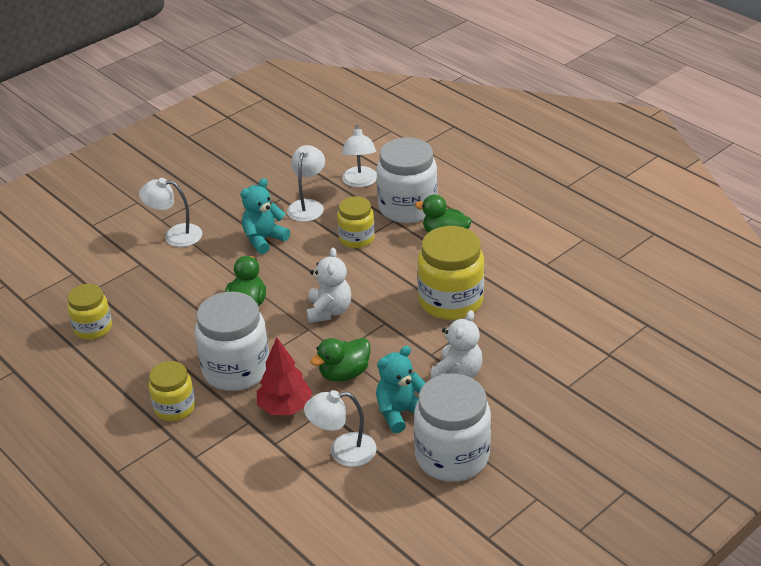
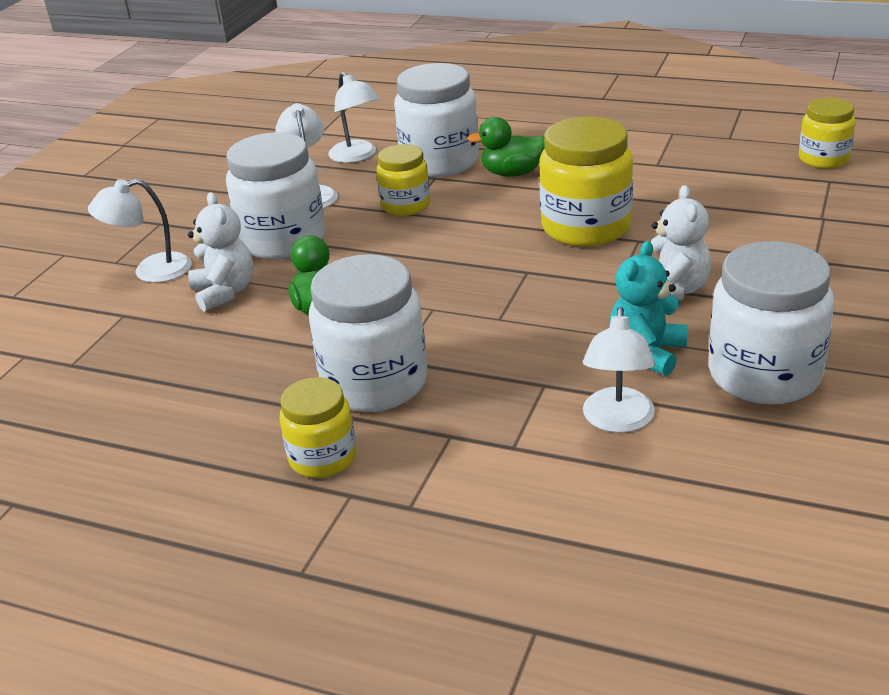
camera: 25 degrees left, 5 degrees down
(93, 328) = (108, 407): yellow jar -> yellow jar (823, 159)
(264, 239) = (283, 240): turquoise teddy bear -> white jar
(285, 407) = (487, 401): red tree -> none
(329, 311) = (442, 282): white teddy bear -> white teddy bear (225, 292)
(343, 451) = (618, 421): white lamp -> white lamp turned 45 degrees counterclockwise
(344, 373) = (529, 338): green duck -> none

